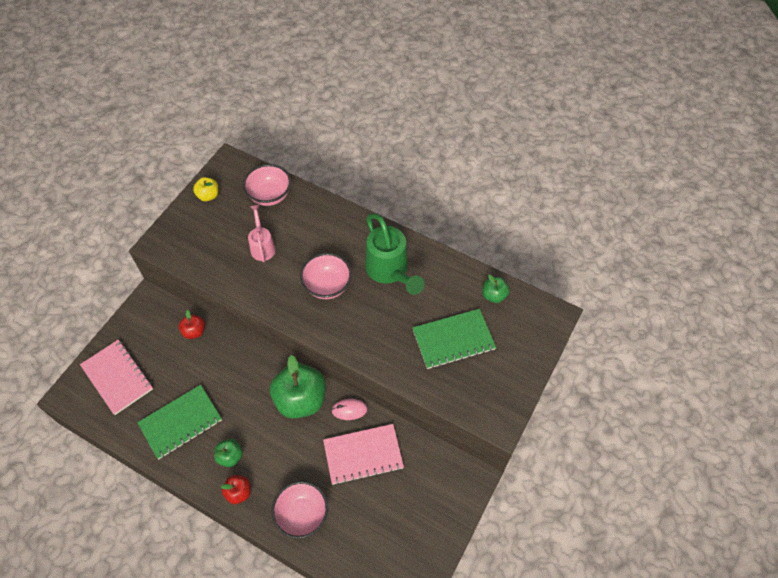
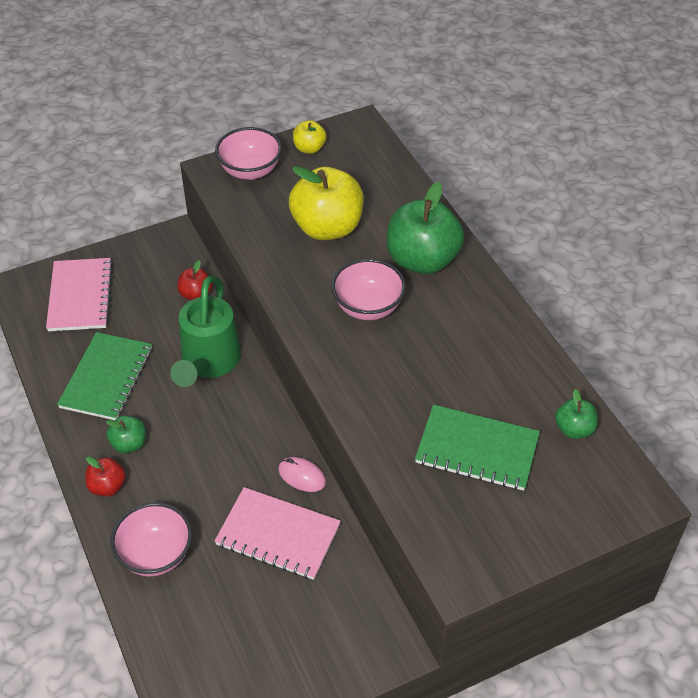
camera: 35 degrees right, 10 degrees down
(181, 422) = (106, 378): green notebook -> green notebook turned 75 degrees counterclockwise
(262, 246) = (327, 228): pink watering can -> yellow apple
(269, 195) = (379, 181): pink bowl -> pink bowl (250, 171)
(300, 399) = (254, 431): green apple -> green apple (422, 260)
(390, 272) = (458, 332): green watering can -> green watering can (208, 363)

